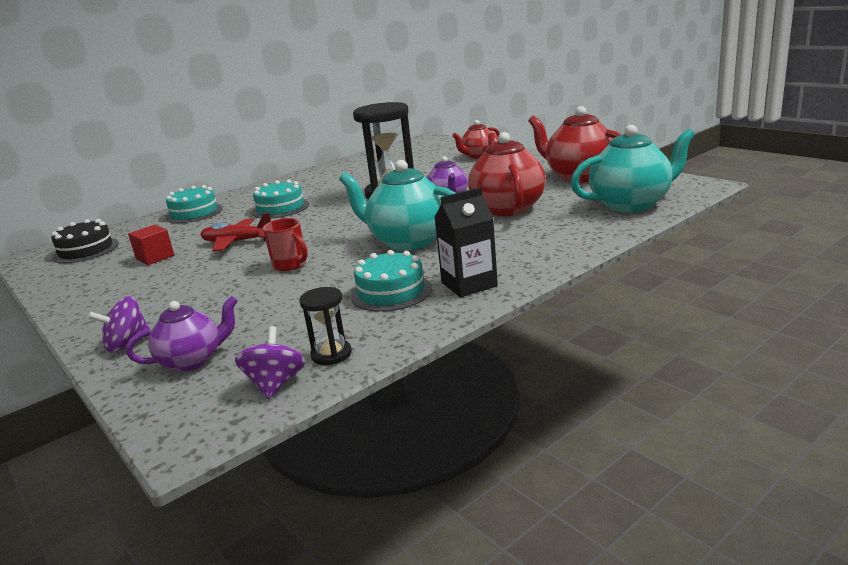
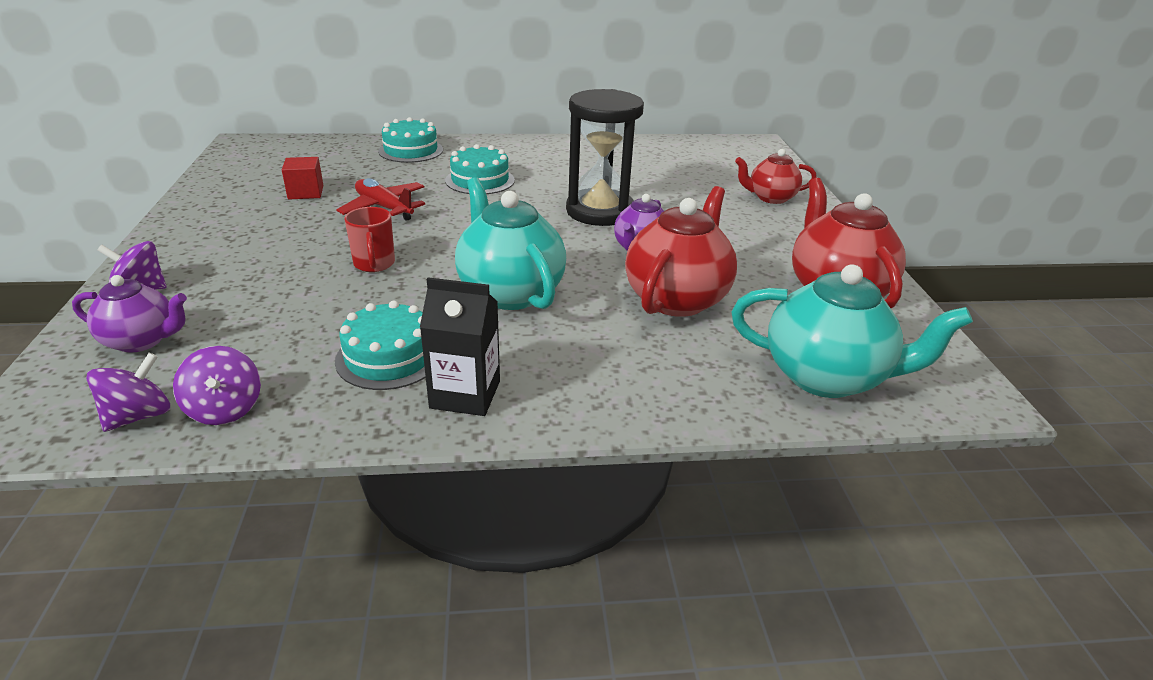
camera: 30 degrees right, 10 degrees up
(86, 250) = (280, 156): black cake -> none
(331, 354) = (225, 409): black hourglass -> purple spinning top

